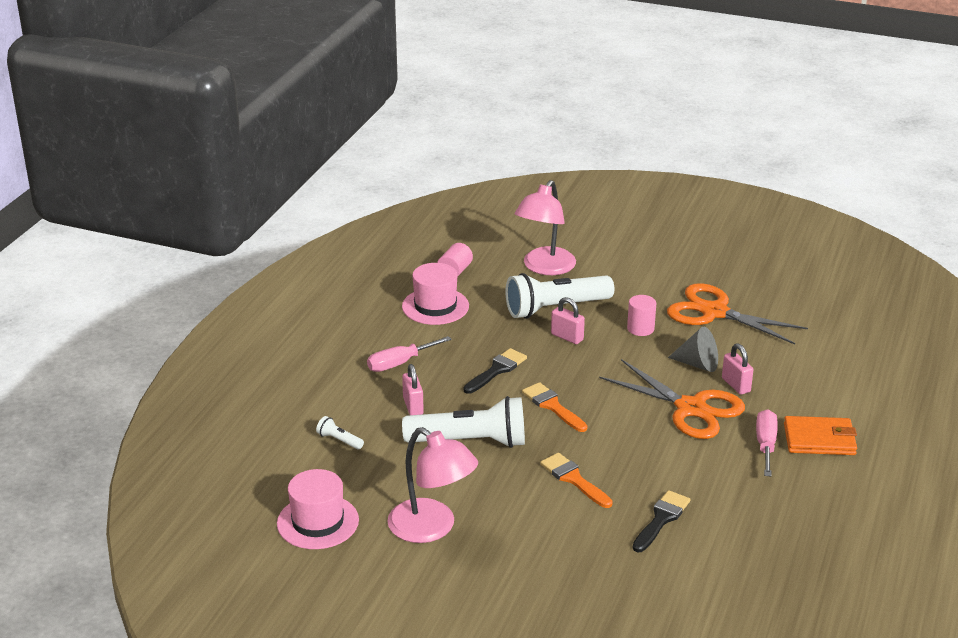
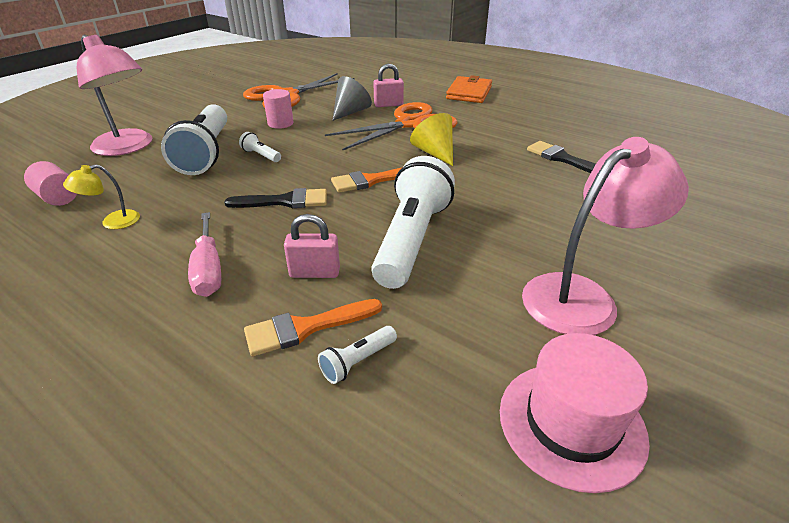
camera: 75 degrees left, 5 degrees up
(435, 306) = (113, 222): pink hat -> yellow lamp
(497, 370) = (285, 201): black brush -> black brush turned 120 degrees clockwise
(567, 337) = (261, 155): pink padlock -> white flashlight
(573, 479) = (497, 188): orange brush -> orange brush (306, 328)
(628, 434) = (434, 153): none -> yellow cone
(765, 445) = (470, 108): pink screwdriver -> none

